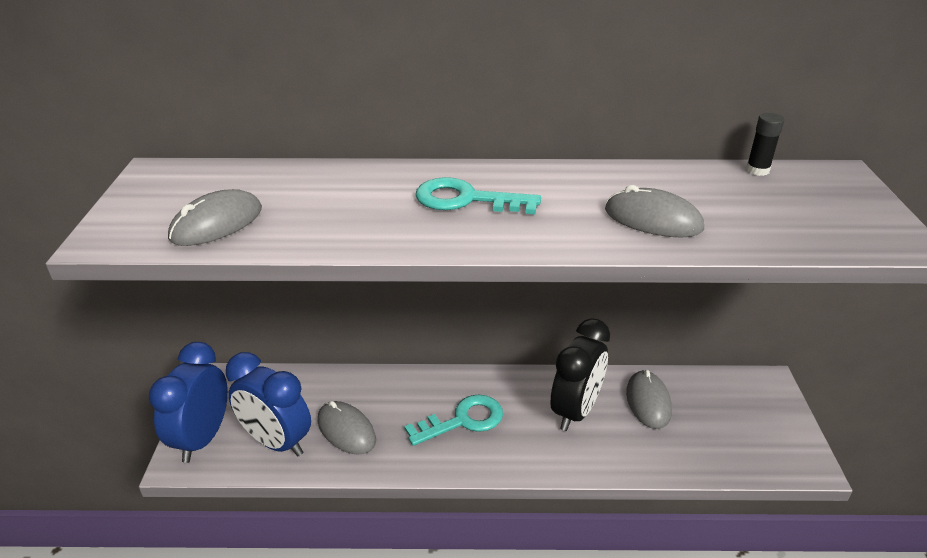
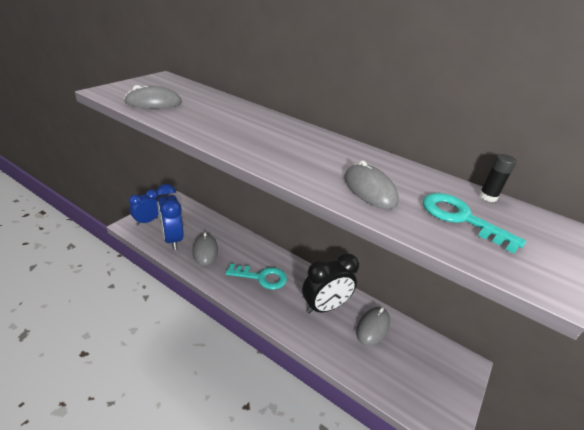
camera: 30 degrees right, 0 degrees up
(202, 438) = (147, 221): blue clock -> blue clock, size x0.64
(466, 199) = (277, 138): turquoise key -> turquoise key (460, 218)

